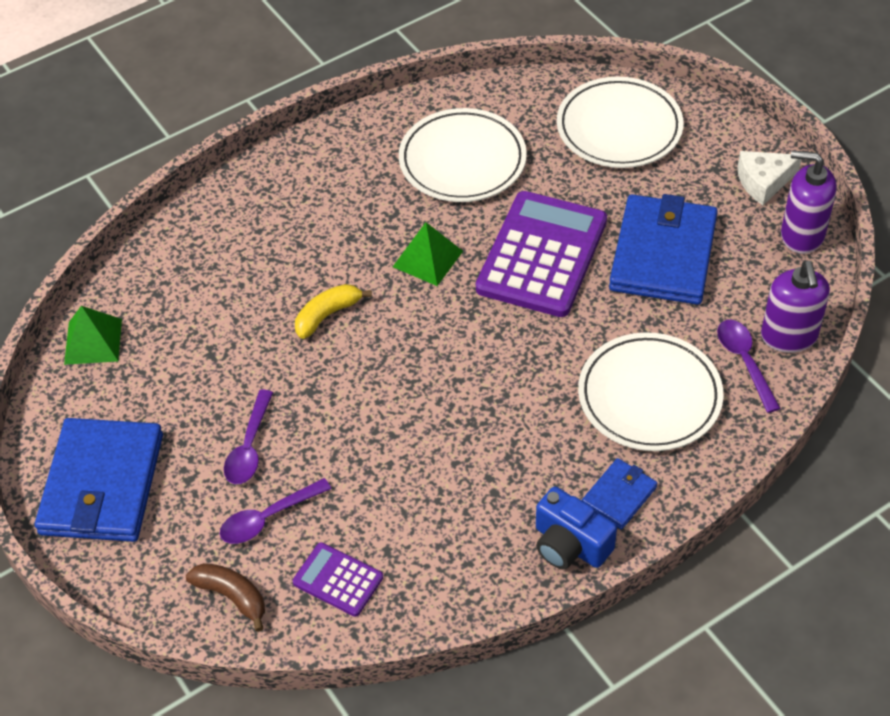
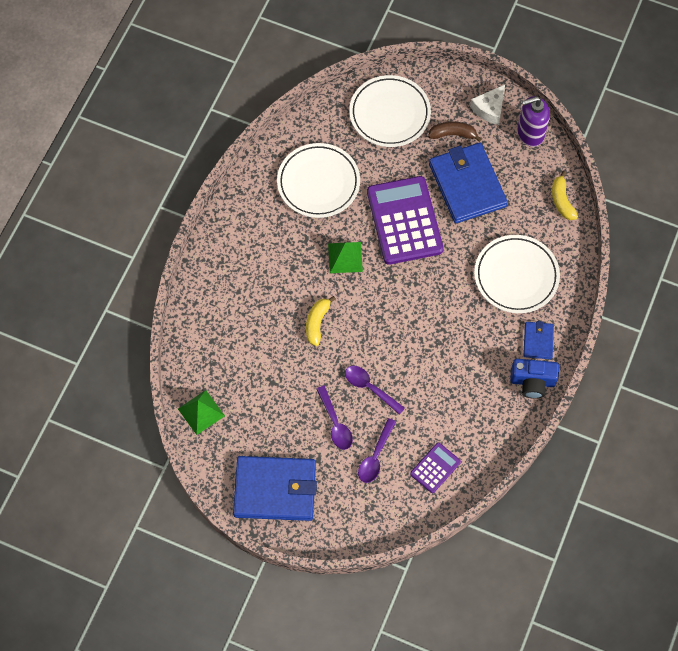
camera: 35 degrees left, 15 degrees up
(102, 484) = (275, 490): blue wallet -> blue wallet turned 60 degrees counterclockwise
(232, 596) = (390, 508): brown banana -> brown banana (452, 134)
(338, 580) = (435, 468): purple calculator -> purple calculator turned 135 degrees clockwise
(745, 362) = (549, 228): purple spoon -> purple spoon (370, 388)
(789, 336) = (562, 201): purple soap dispenser -> yellow banana

